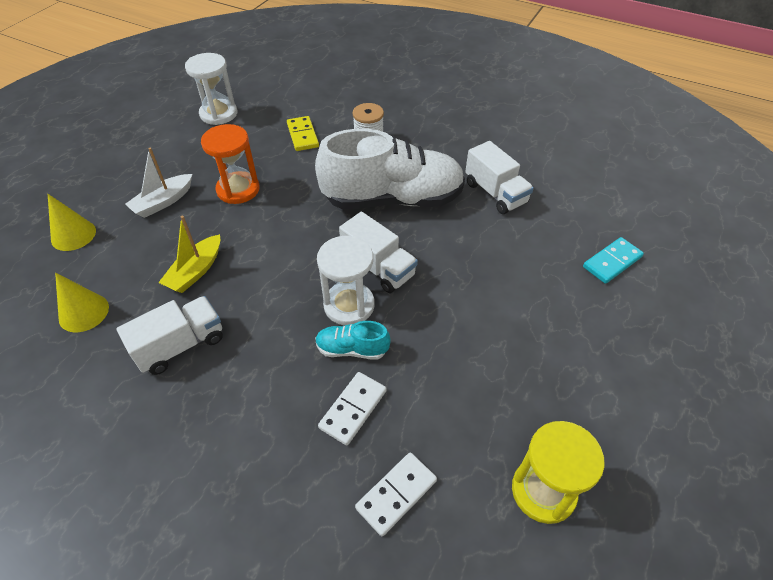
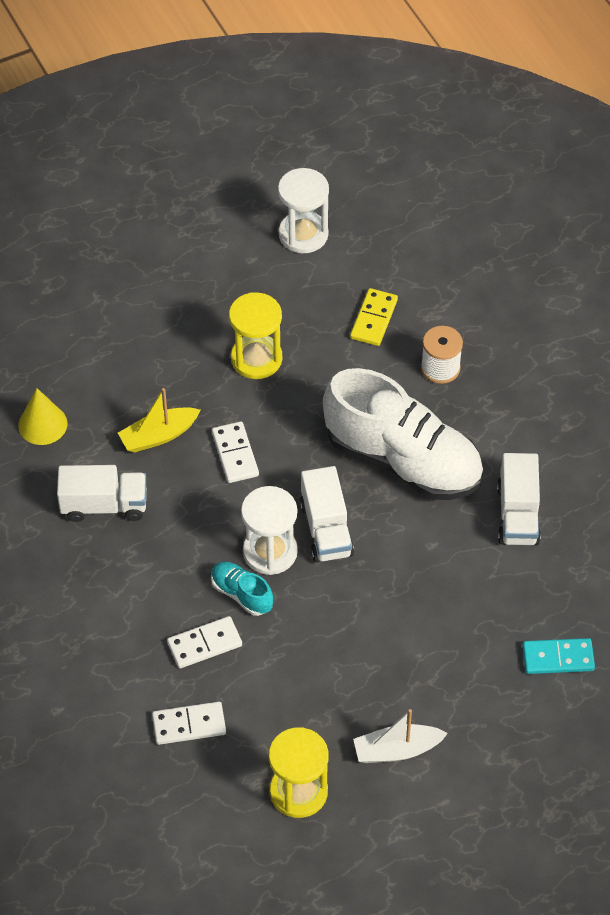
camera: 35 degrees right, 5 degrees up
(73, 235) = (72, 329): yellow cone -> none
(163, 202) = (174, 334): white boat -> white boat (397, 750)
(238, 190) = (256, 359): orange hourglass -> yellow hourglass
(268, 254) = (235, 454): none -> white domino

